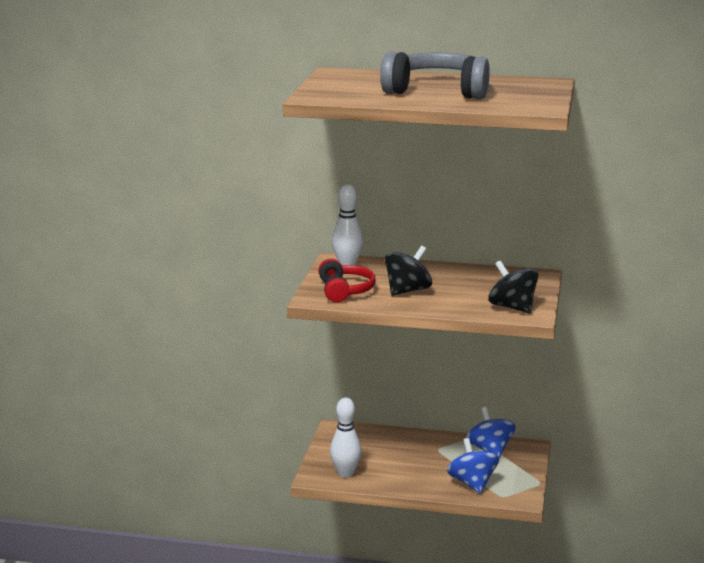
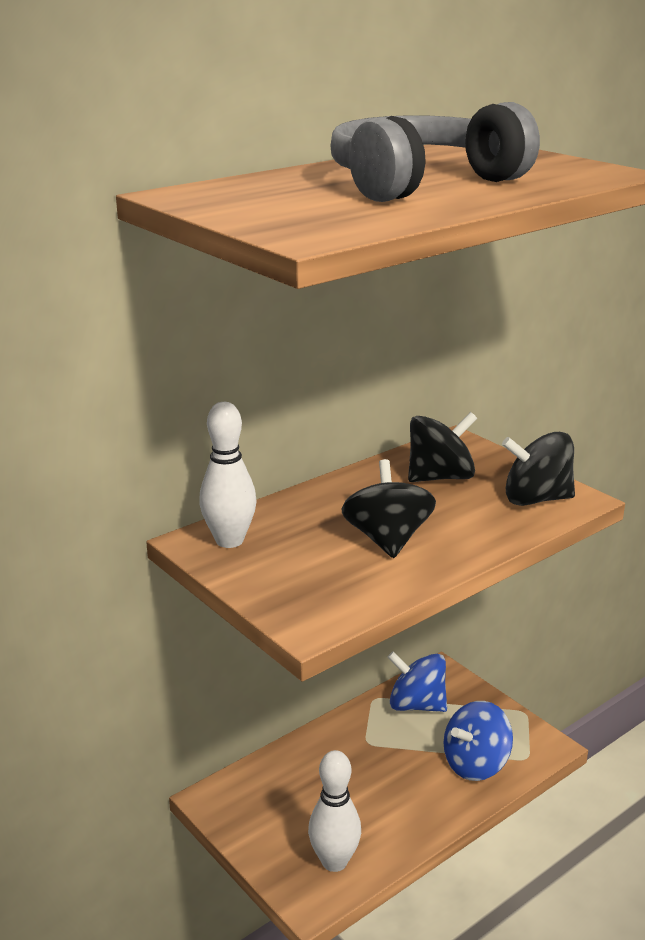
camera: 50 degrees left, 5 degrees up
(344, 291) = (318, 585): red headphones -> none
(472, 483) = (475, 764): blue spinning top -> blue spinning top turned 60 degrees counterclockwise
(491, 283) = (440, 477): none -> black spinning top

